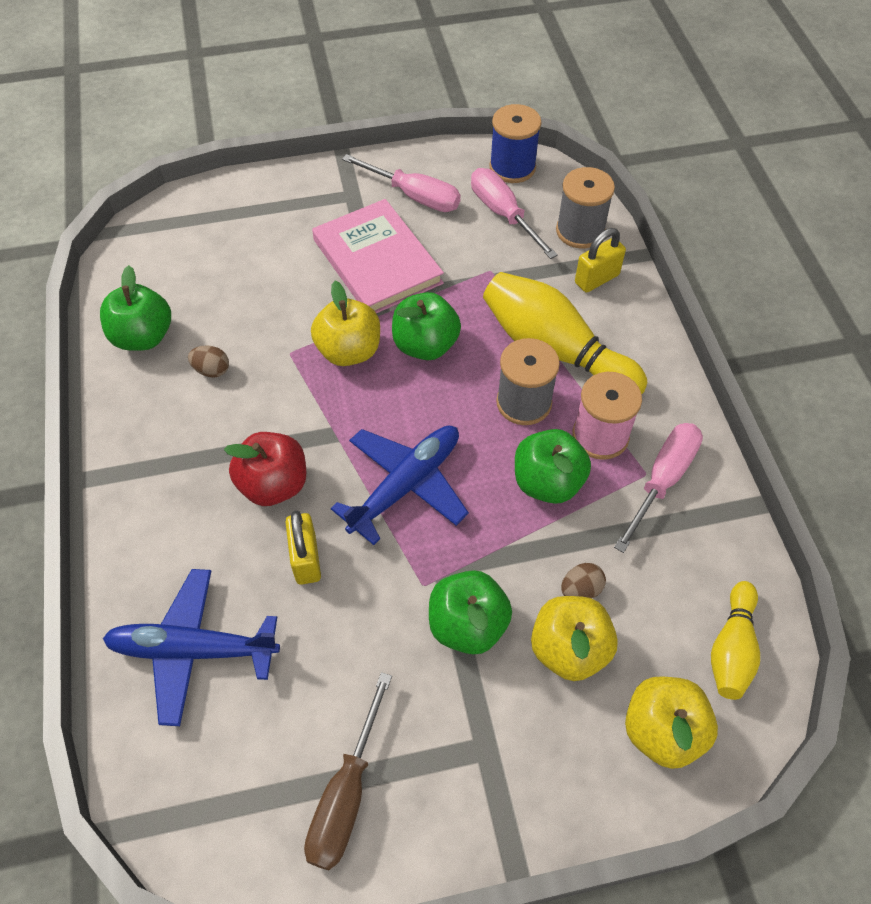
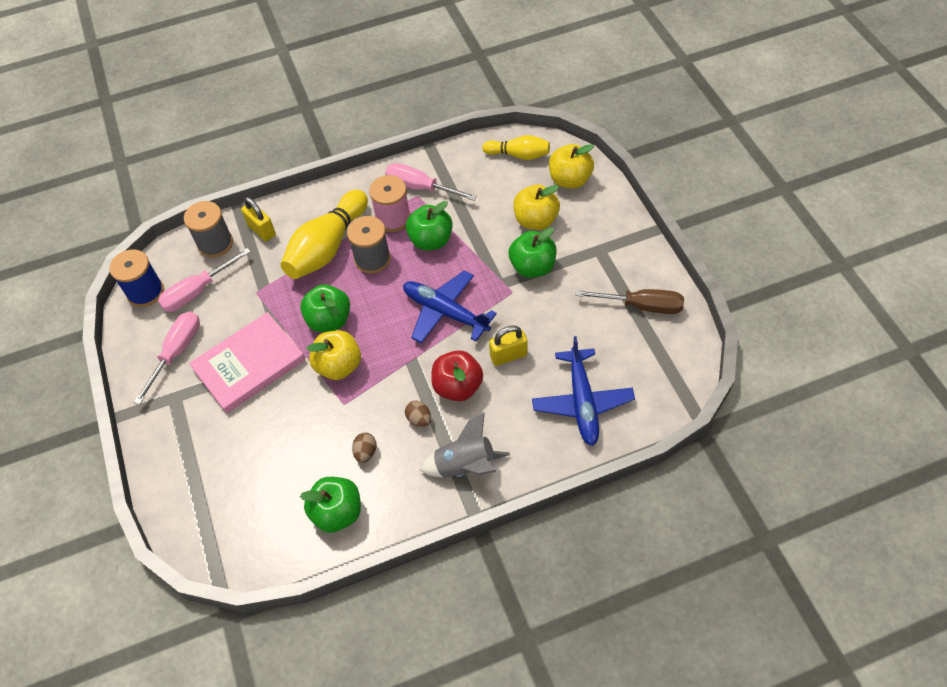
camera: 95 degrees left, 0 degrees up
(150, 478) = (465, 466): none -> grey rocket
(581, 589) = (499, 218): brown egg -> brown egg (419, 419)

